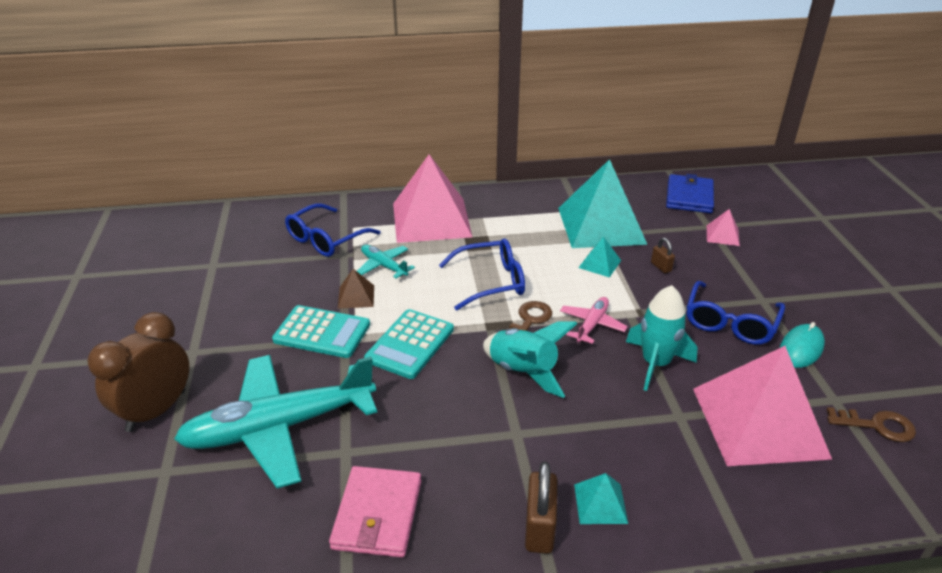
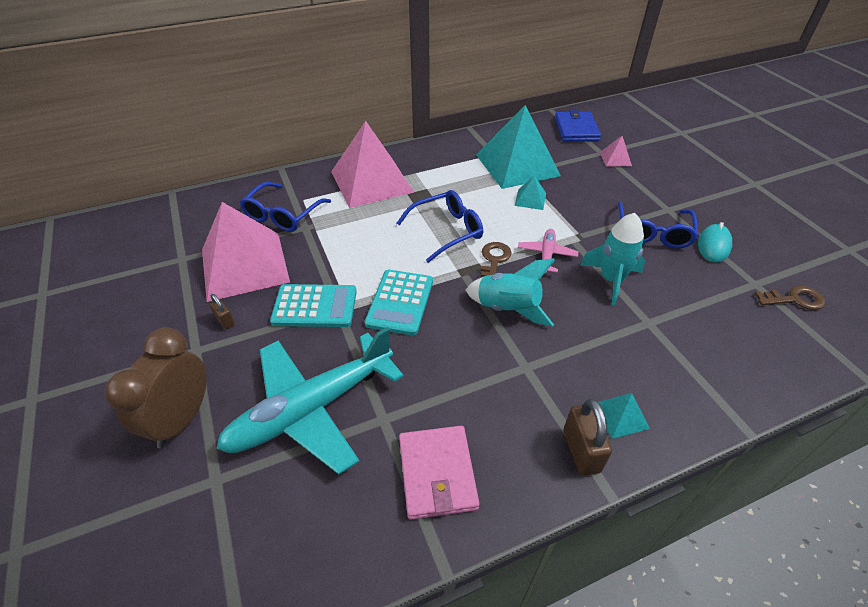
camera: 15 degrees left, 10 degrees up
(356, 296) = (332, 265): brown pyramid -> none
(384, 266) = (346, 232): turquoise plane -> none
(661, 267) = (580, 194): brown padlock -> brown padlock (225, 321)
(759, 422) = (710, 314): pink pyramid -> pink pyramid (244, 265)

